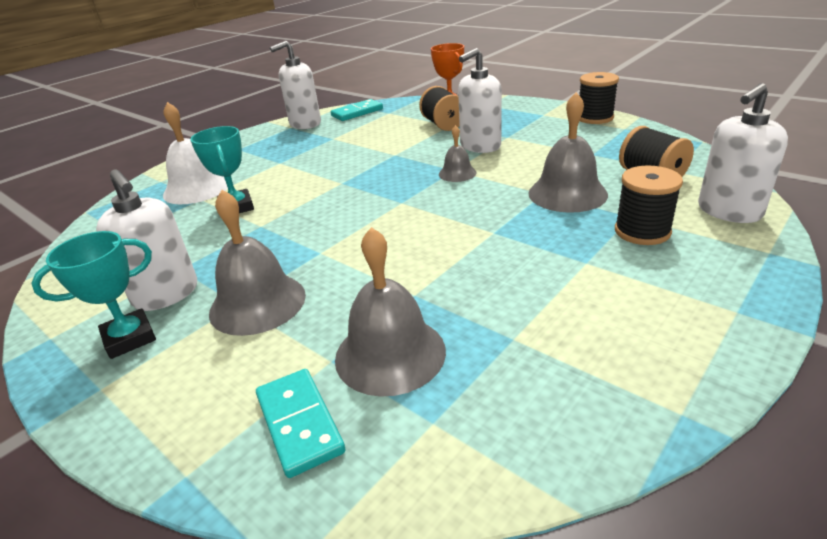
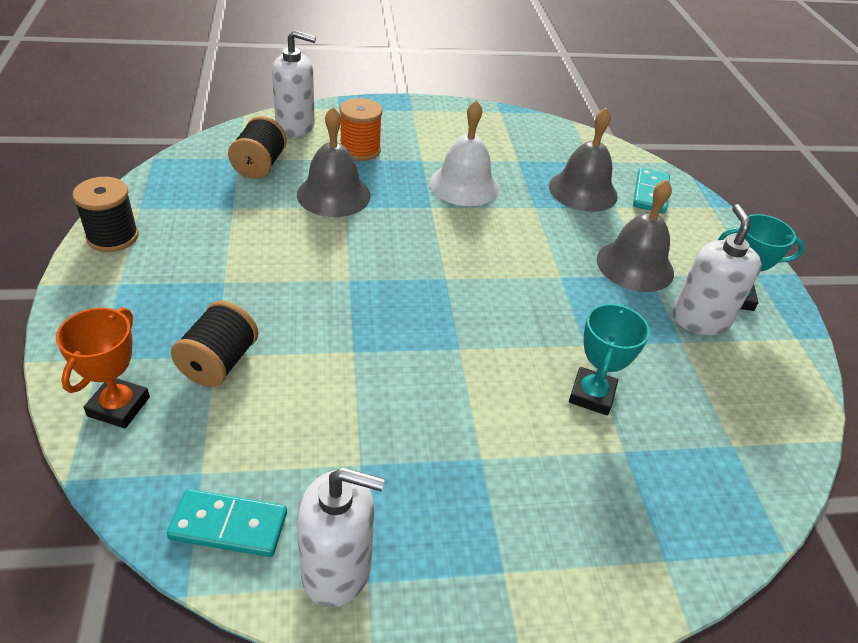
camera: 145 degrees left, 10 degrees up
(197, 188) = (619, 482): white bell -> white bell (464, 185)
(457, 173) = (355, 273): grey bell -> none
(480, 146) = (270, 290): white soap dispenser -> none
(642, 231) = (360, 150): black spool -> orange spool

